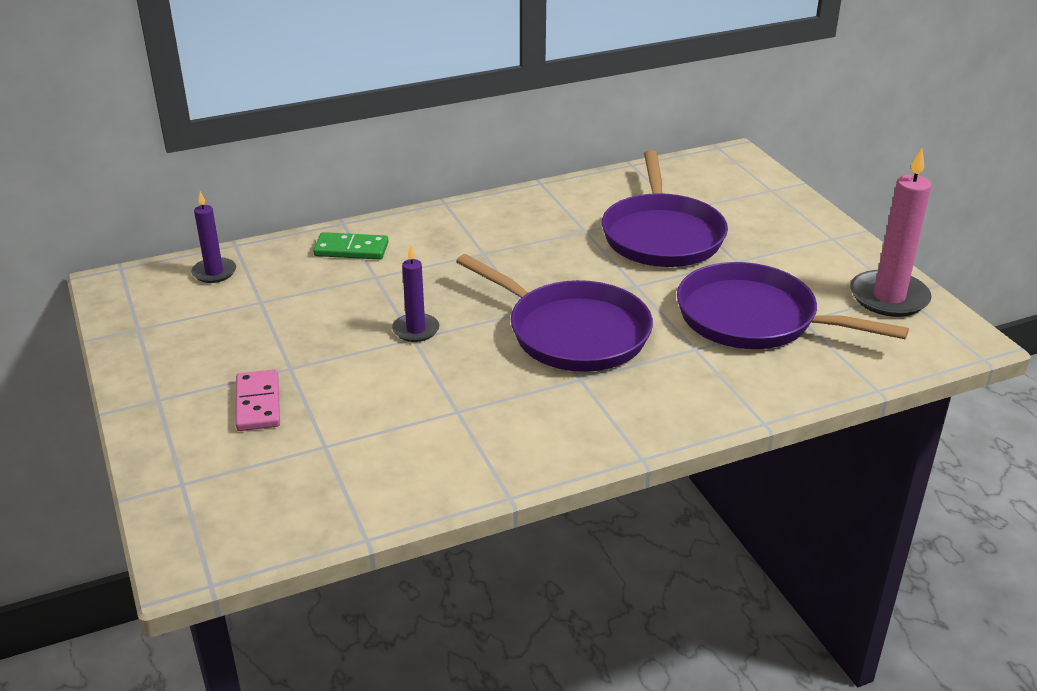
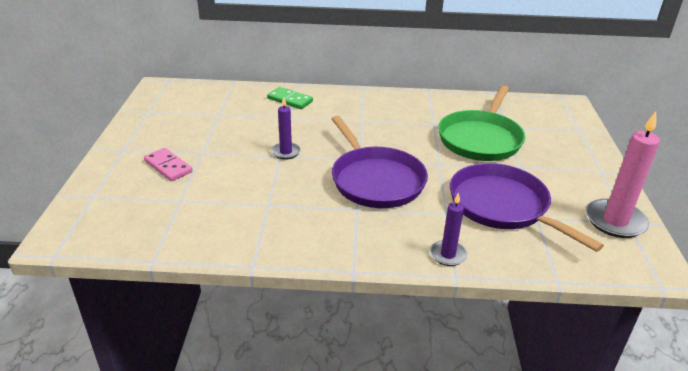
camera: 25 degrees right, 0 degrees up
(214, 272) = (210, 94): purple candle -> purple candle (448, 255)
(258, 403) = (168, 166): pink domino -> pink domino turned 60 degrees counterclockwise
(662, 235) = (481, 139): purple pan -> green pan

